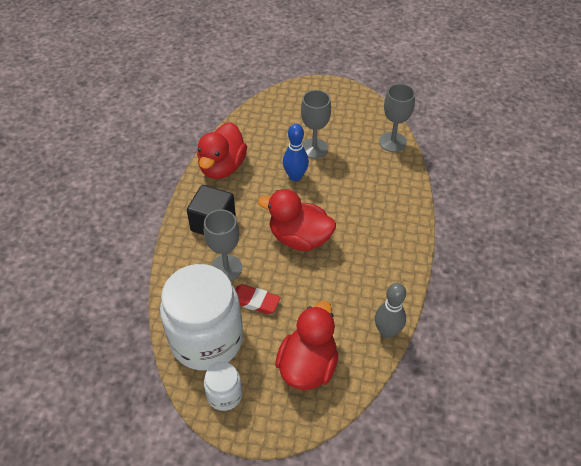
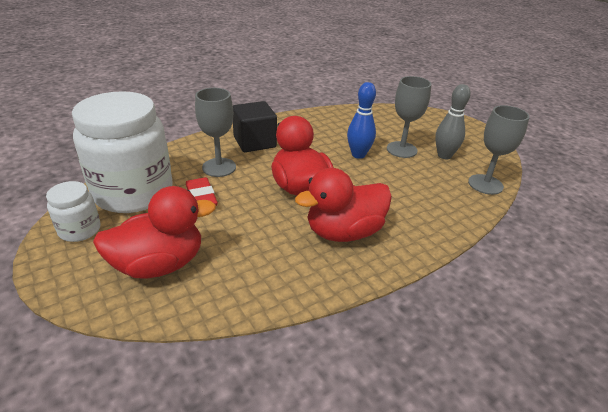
camera: 45 degrees right, 15 degrees down
(222, 167) = (313, 121): red duck -> red duck (344, 232)
(387, 331) = (262, 300): grey bowling pin -> grey bowling pin (444, 155)

